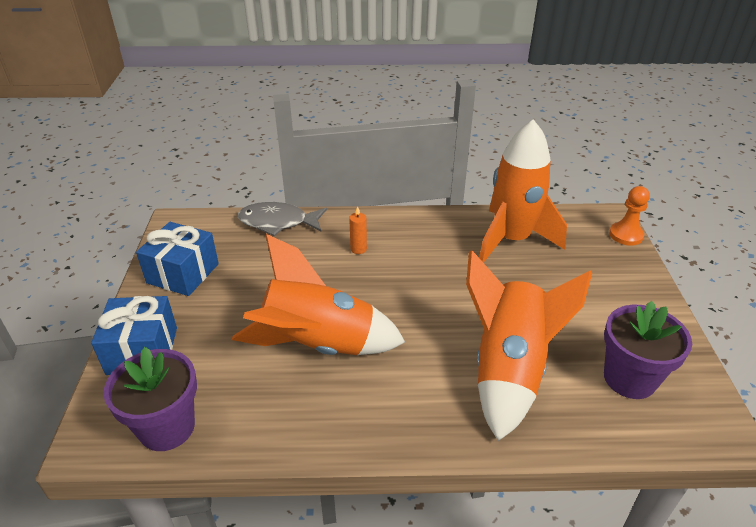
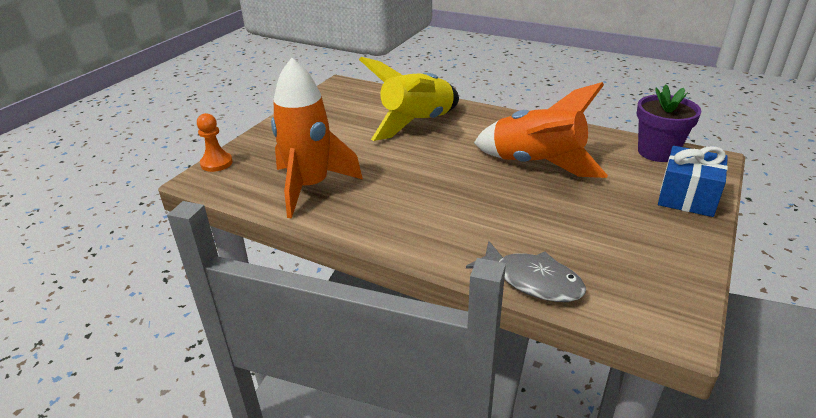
camera: 150 degrees left, 5 degrees down
(183, 273) = (657, 252): blue gift -> none
(358, 249) = (457, 221): orange candle -> none
(508, 370) = (417, 123): orange rocket -> yellow rocket
(629, 378) = (354, 105): purple flower pot -> none

